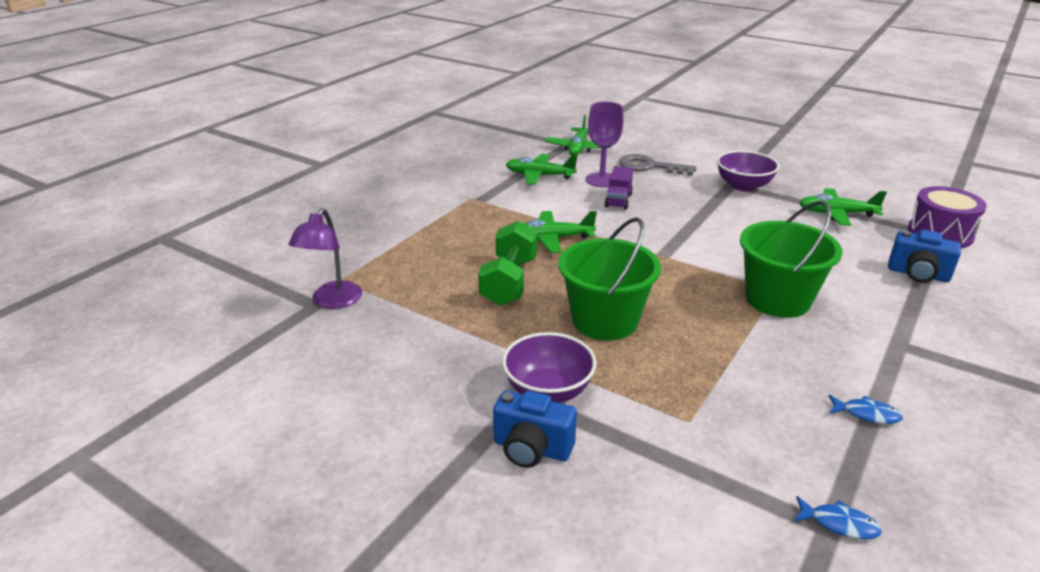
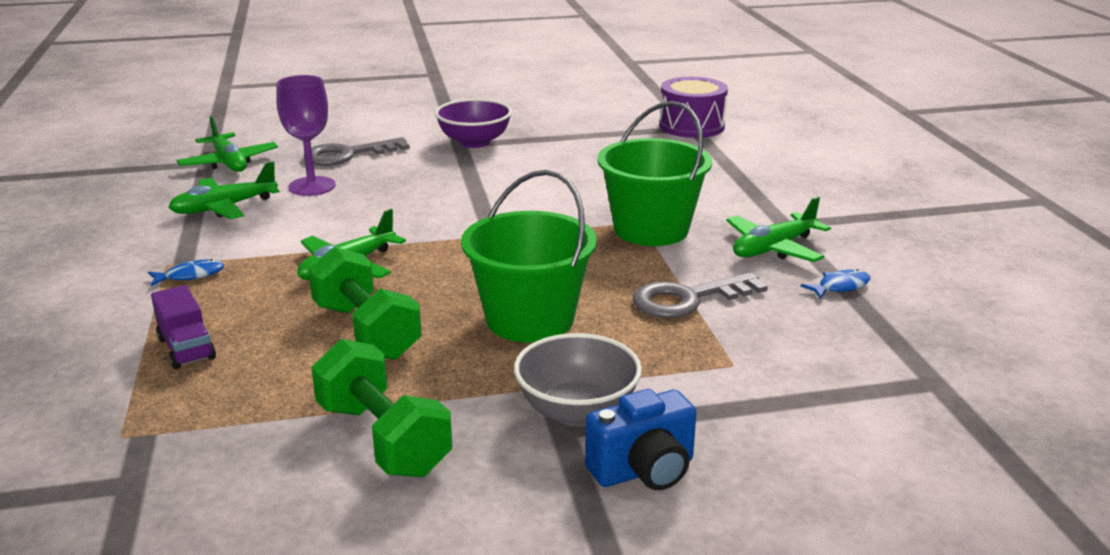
camera: 45 degrees left, 5 degrees down
(332, 301) = (153, 466): purple lamp -> none
(434, 346) = (383, 439): none -> green dumbbell
(548, 391) = (577, 411): purple bowl -> grey bowl
(618, 200) = (364, 200): purple truck -> purple truck (186, 349)
(728, 361) = (688, 299): none -> grey key
(836, 214) = (592, 138): green plane -> green plane (773, 248)
(839, 524) = (937, 375): blue fish -> blue fish (190, 275)
(918, 274) = (722, 164): blue camera -> none

